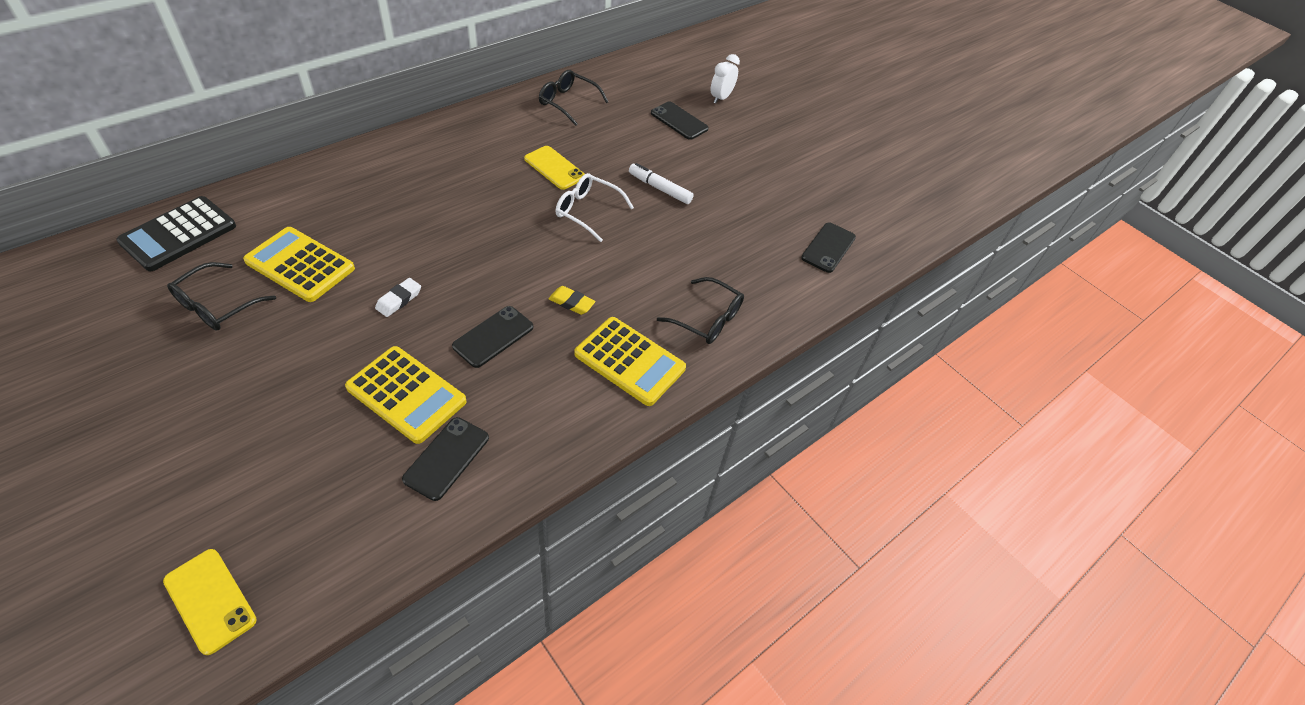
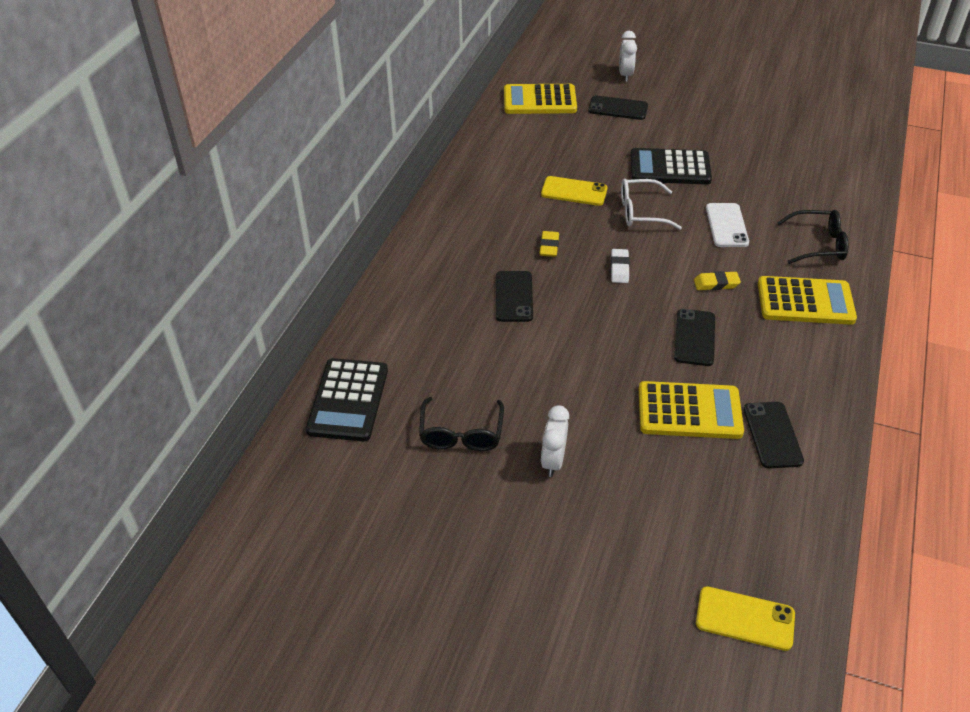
camera: 25 degrees left, 5 degrees down
(250, 368) = (553, 461): none -> white clock
(300, 265) = (482, 368): yellow calculator -> yellow calculator (539, 100)
(399, 300) = (593, 350): white eraser -> white eraser (619, 268)
(476, 200) = (549, 246): none -> yellow eraser
(567, 102) = (515, 134): black glasses -> none
(646, 260) = (726, 225): none -> white phone
(660, 188) = (670, 168): white marker -> black calculator
(828, 248) = (833, 152): black phone -> black phone (514, 296)

